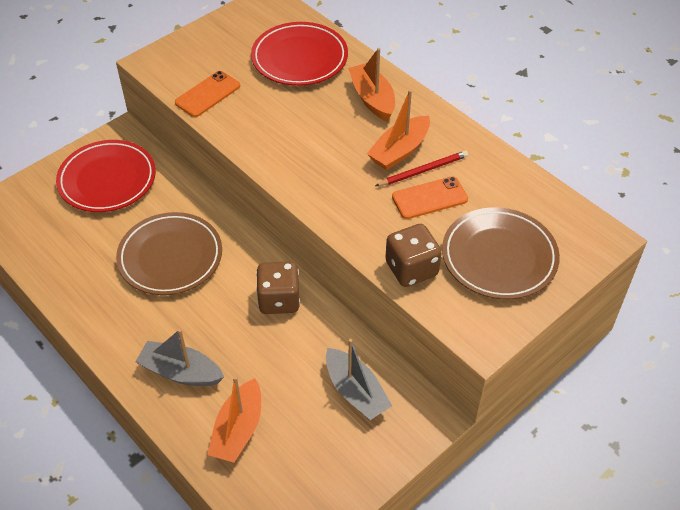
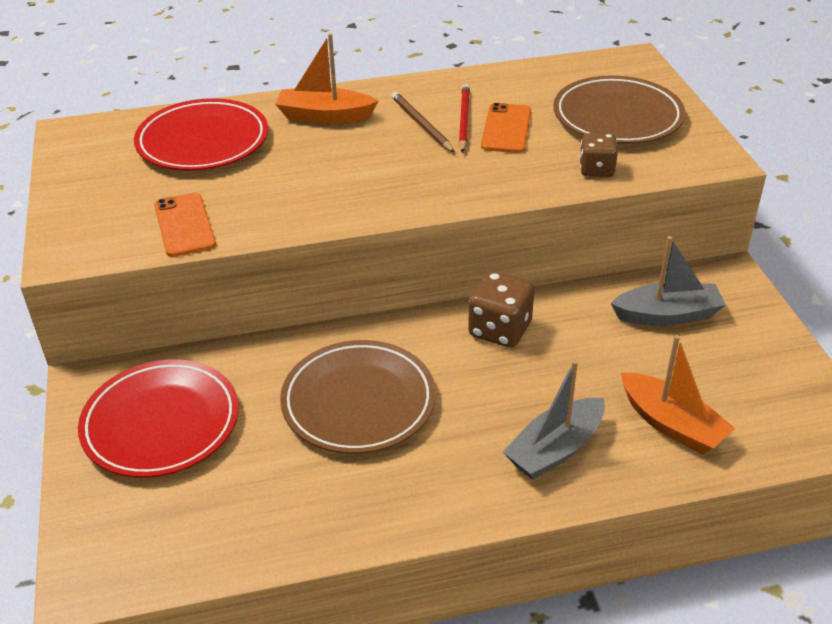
camera: 60 degrees left, 10 degrees down
(399, 151) = (421, 125): orange boat -> brown pencil
(411, 269) = (596, 169): brown dice -> brown dice, size x0.66

